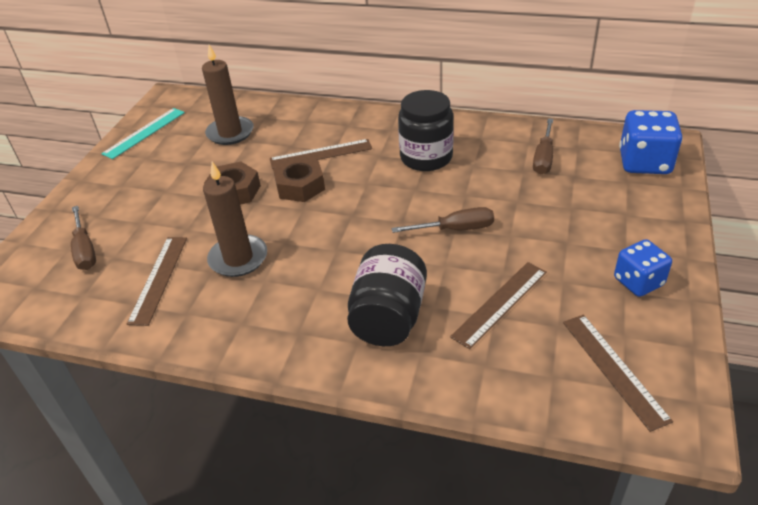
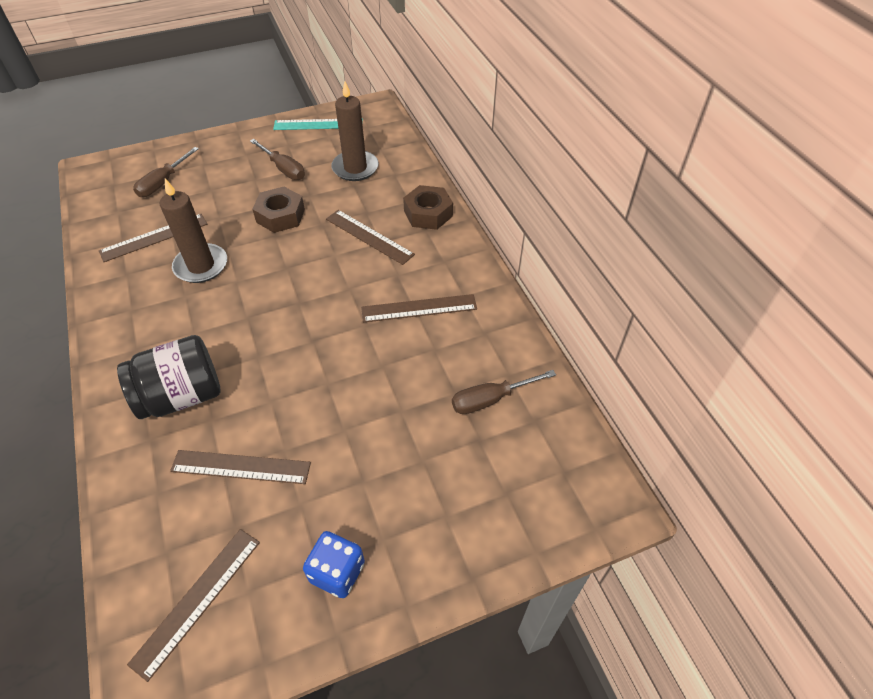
camera: 50 degrees right, 10 degrees up
(300, 186) = (315, 249): brown nut -> brown nut (428, 213)
(426, 157) = (419, 308): black jar -> brown ruler
(455, 229) = (325, 383): brown screwdriver -> brown screwdriver (284, 169)
(644, 163) = (555, 496): blue dice -> none

